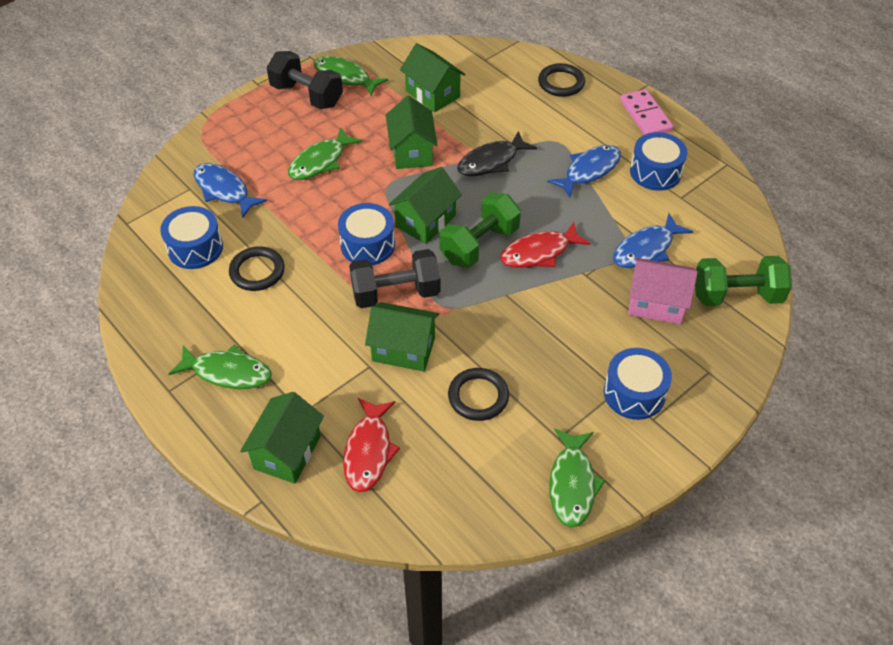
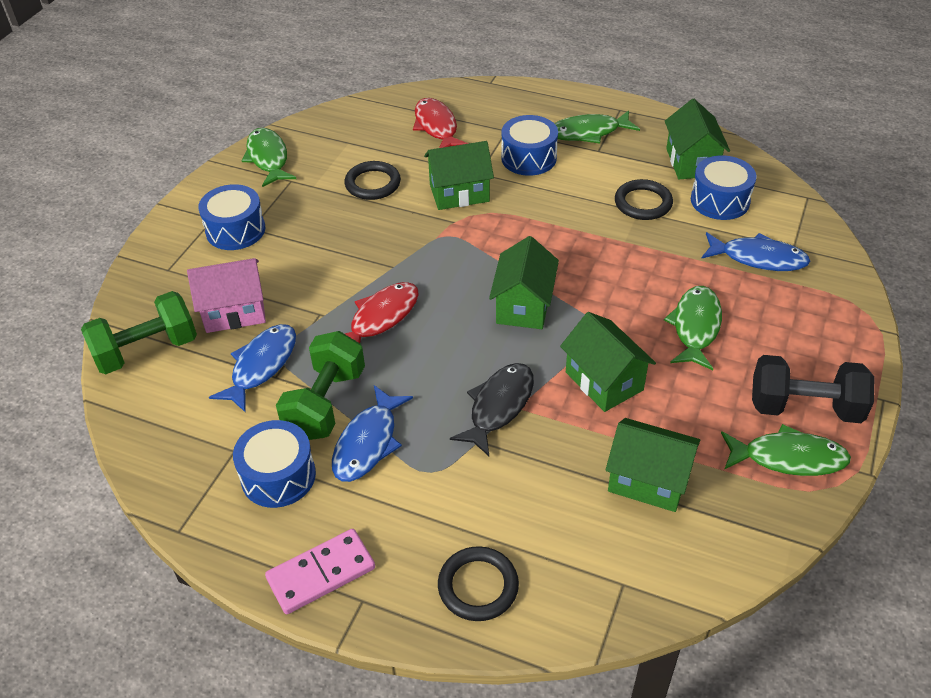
camera: 155 degrees right, 5 degrees down
(287, 452) = (496, 108): green house -> green house (691, 162)
(367, 245) = (563, 261): blue drum -> blue drum (528, 158)
(396, 293) = (500, 230): black dumbbell -> none
(479, 245) = (449, 303): green dumbbell -> green dumbbell (325, 403)
(645, 116) = (321, 573): pink domino -> pink domino turned 75 degrees counterclockwise

